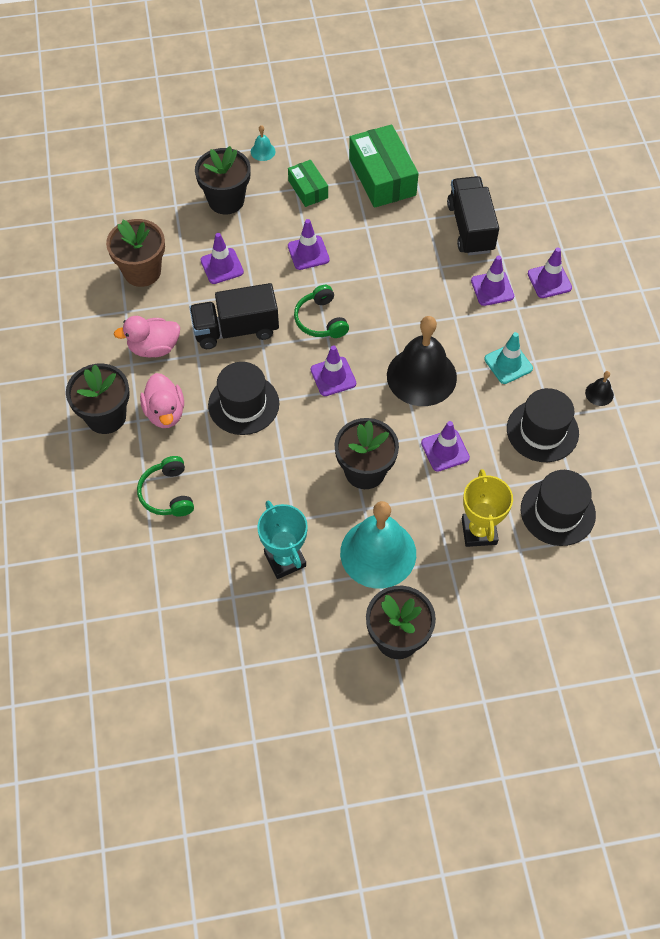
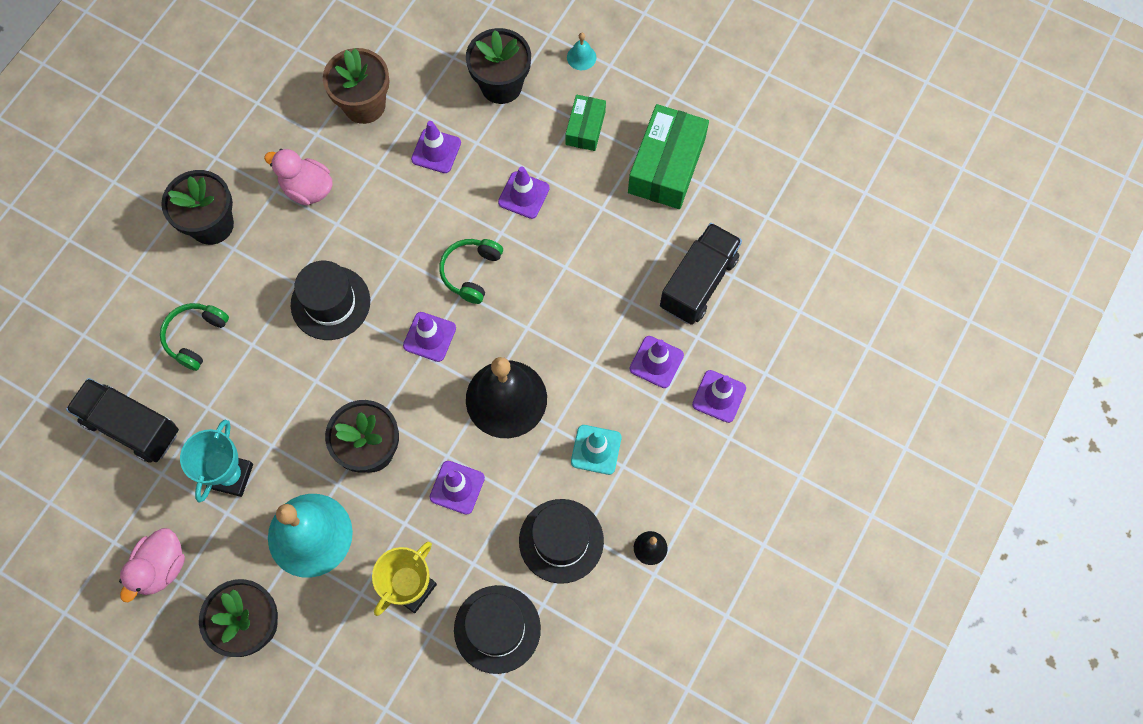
camera: 40 degrees right, 10 degrees up
(165, 412) = (261, 259): pink duck -> pink duck (161, 567)
(236, 329) = (390, 224): black truck -> black truck (131, 426)

